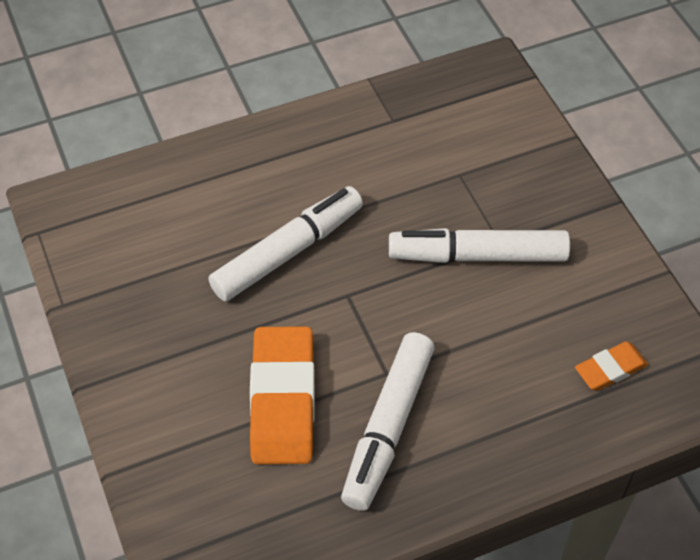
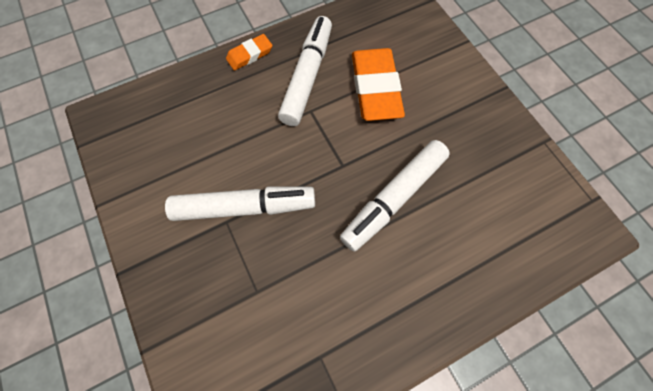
camera: 175 degrees right, 15 degrees up
(610, 369) = (159, 124): orange eraser -> orange eraser (250, 55)

